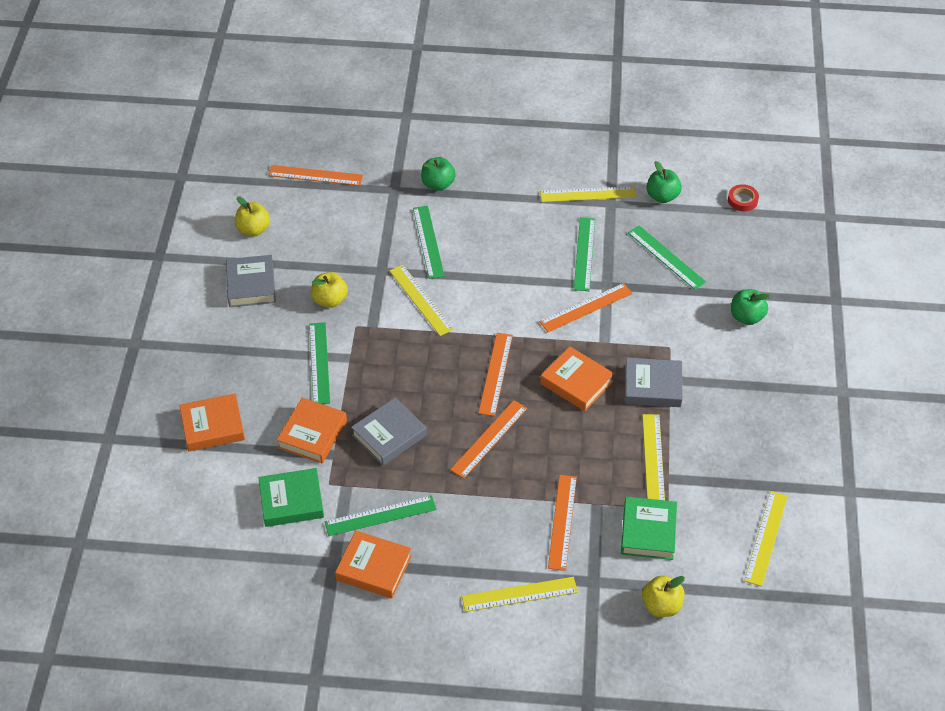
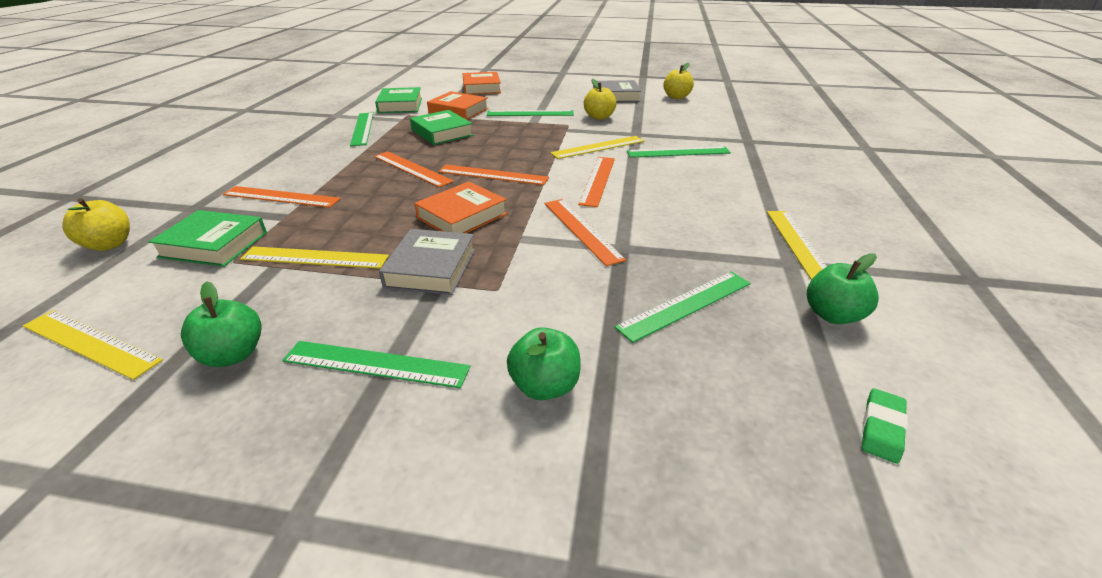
camera: 95 degrees right, 15 degrees down
(315, 175) = (750, 114): orange ruler -> orange ruler (598, 180)
(374, 568) = (315, 126): orange book -> none
(389, 435) = (442, 133): grey book -> green book
(438, 184) = (766, 159): green apple -> green apple (233, 355)
(519, 594) = (224, 173): yellow ruler -> none
(584, 254) = (678, 235): green ruler -> green ruler (376, 364)
(742, 200) = (881, 428): red tape -> green eraser

